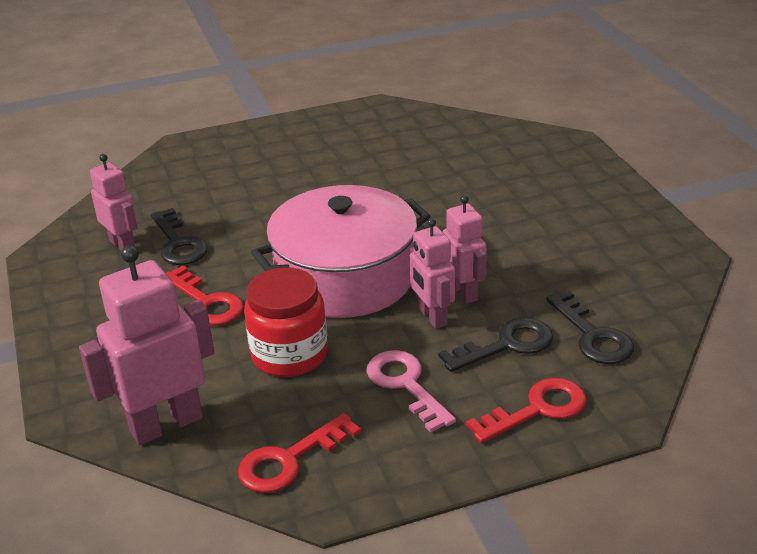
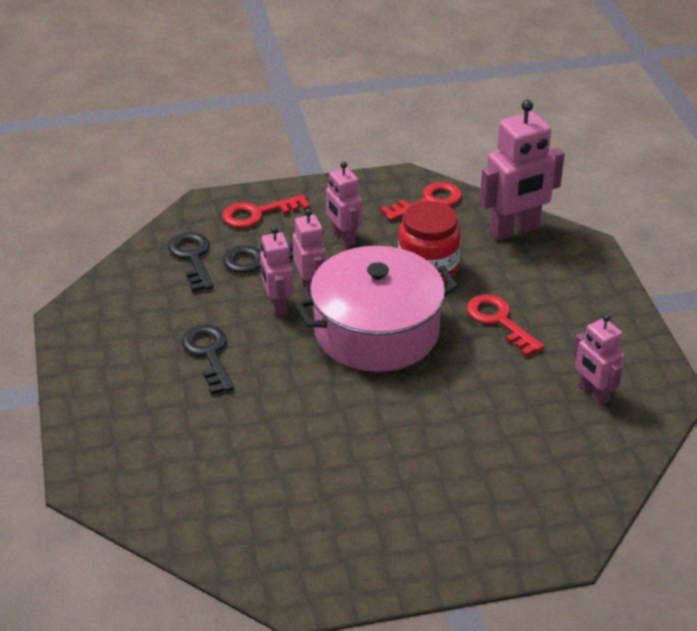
camera: 175 degrees left, 5 degrees up
(178, 243) = (537, 389): black key -> black key (209, 354)
(406, 385) = (343, 238): pink key -> pink robot

